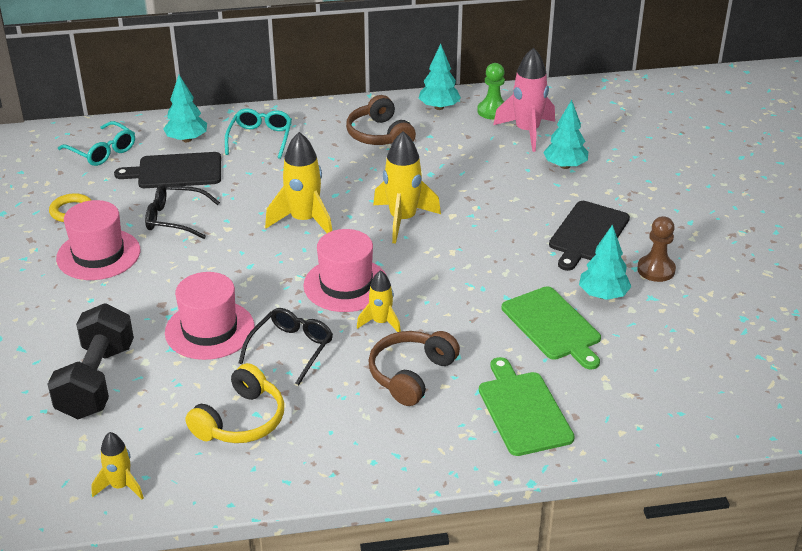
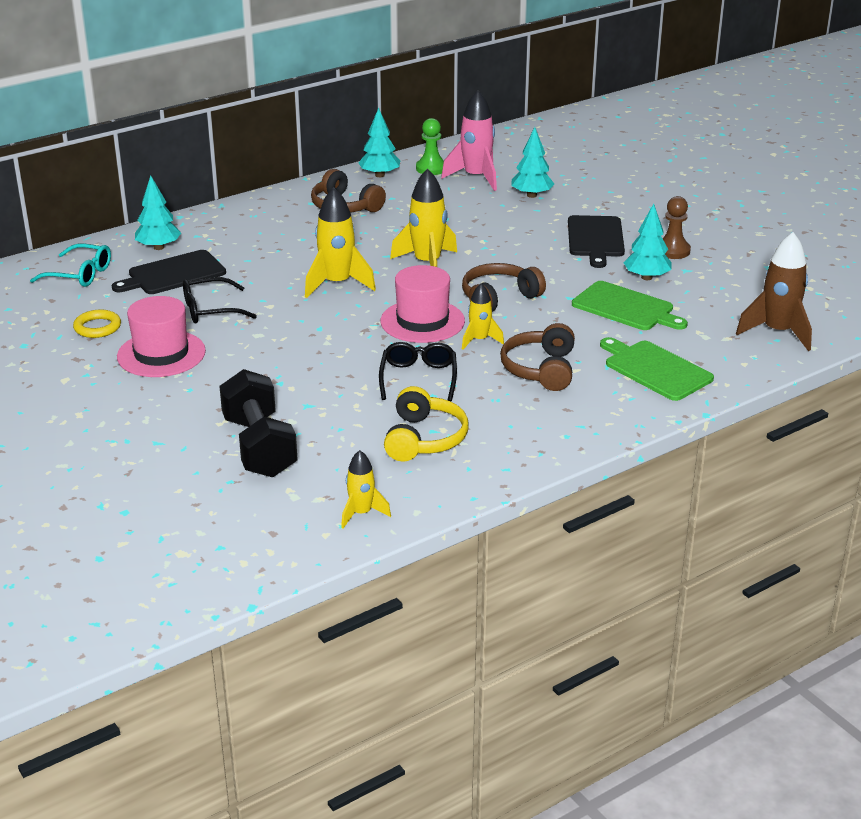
camera: 25 degrees left, 5 degrees down
(209, 330) = (329, 383): pink hat -> none
(260, 139) = (232, 232): turquoise glasses -> none
(438, 278) = (499, 298): none -> brown headphones
(688, 404) = (777, 332): none -> brown rocket

